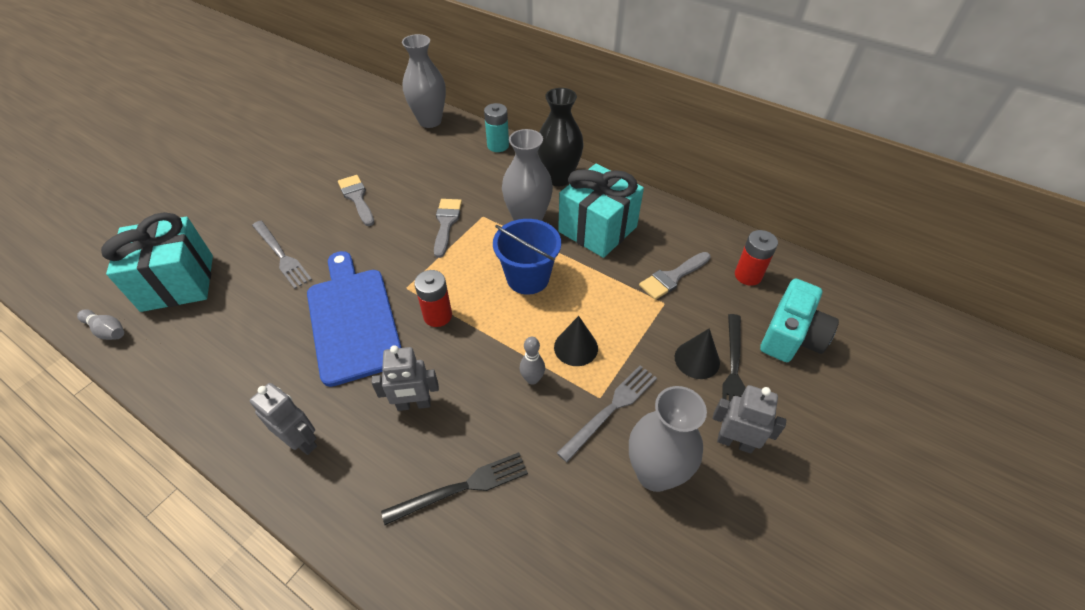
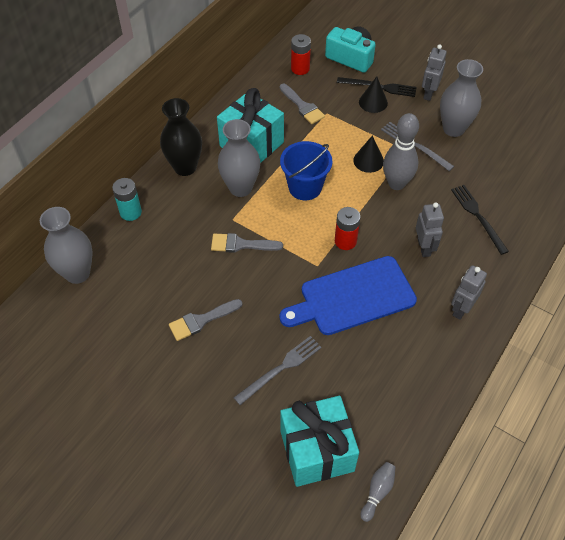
camera: 90 degrees left, 5 degrees up
(532, 379) = (396, 183): grey bowling pin -> grey bowling pin, size x1.98

